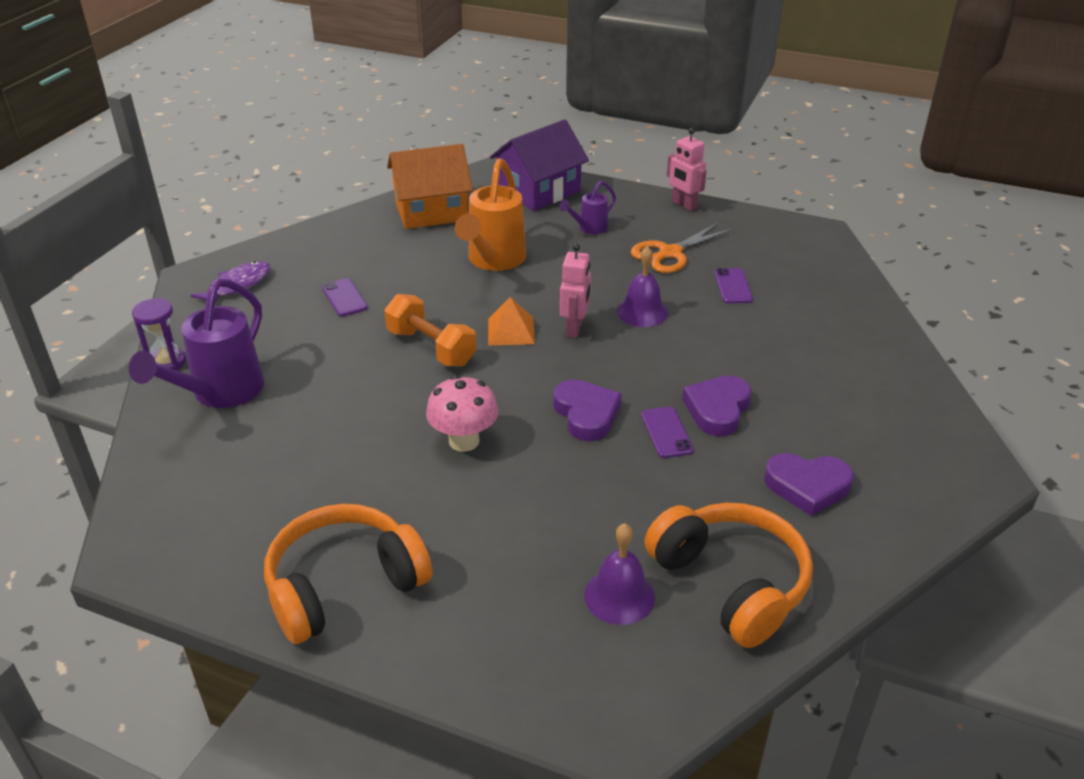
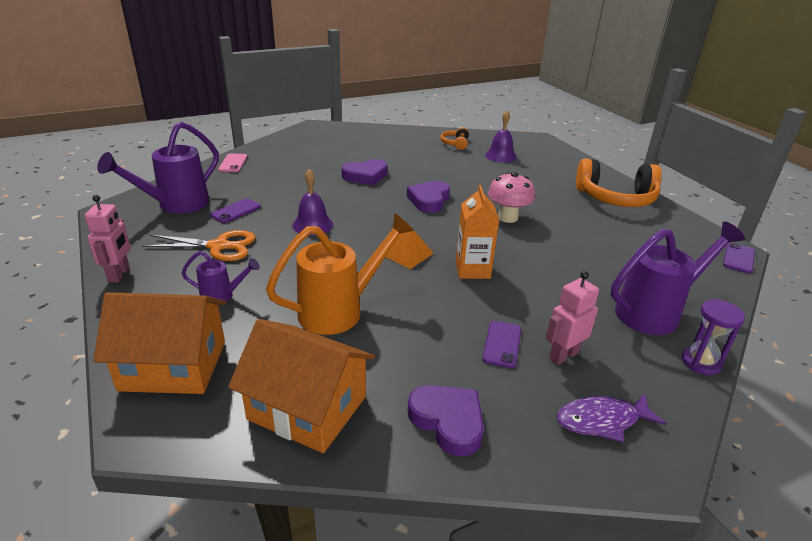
camera: 140 degrees left, 5 degrees down
(431, 347) = (472, 270): orange dumbbell -> orange carton
(539, 190) = (173, 365): purple house -> orange house
(574, 328) = (367, 236): pink robot -> pink robot (563, 355)
(666, 432) = (403, 179): purple phone -> purple phone (738, 258)
(730, 583) = (455, 144): orange headphones -> orange headphones, size x0.47
(791, 263) = (175, 205): none -> purple watering can
(807, 486) = (381, 147): purple heart -> purple heart (448, 421)
(879, 335) = (233, 163): none -> pink phone

